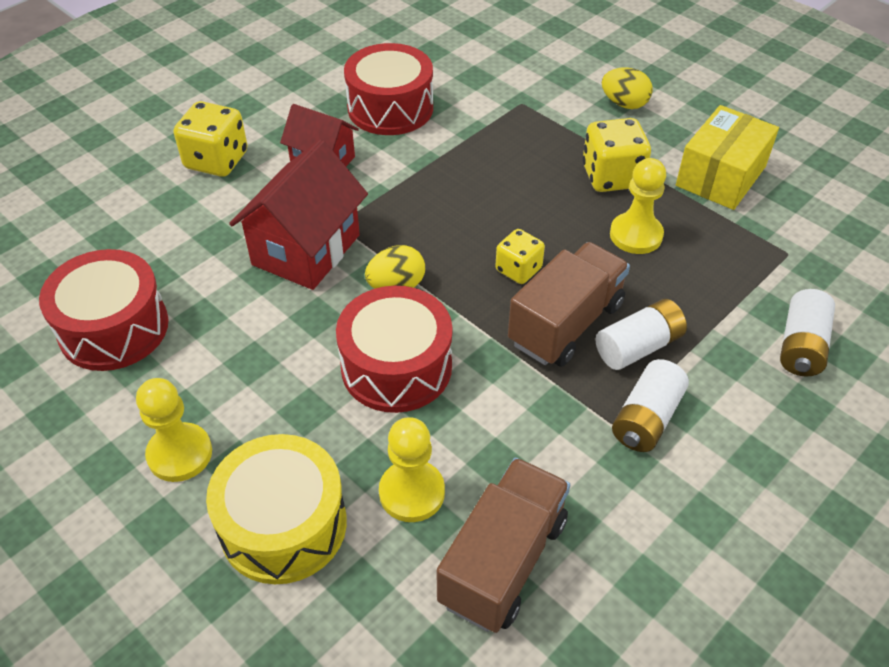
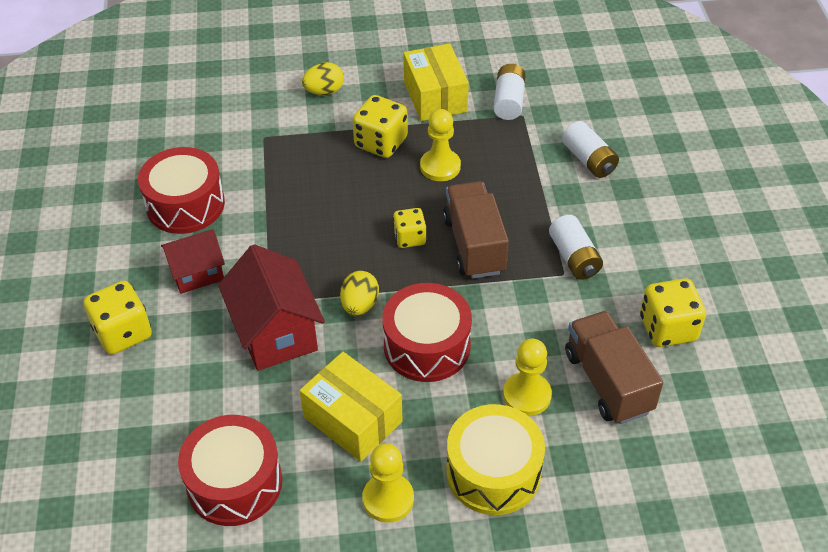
camera: 50 degrees left, 0 degrees up
(254, 366) = (353, 419): none -> yellow box
(638, 347) = (523, 226): white battery -> white battery (508, 101)
(644, 577) = (668, 328): none -> yellow dice

